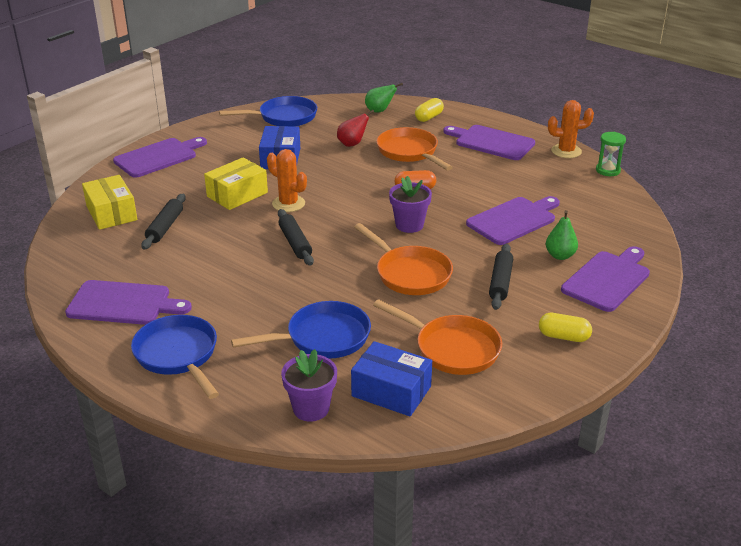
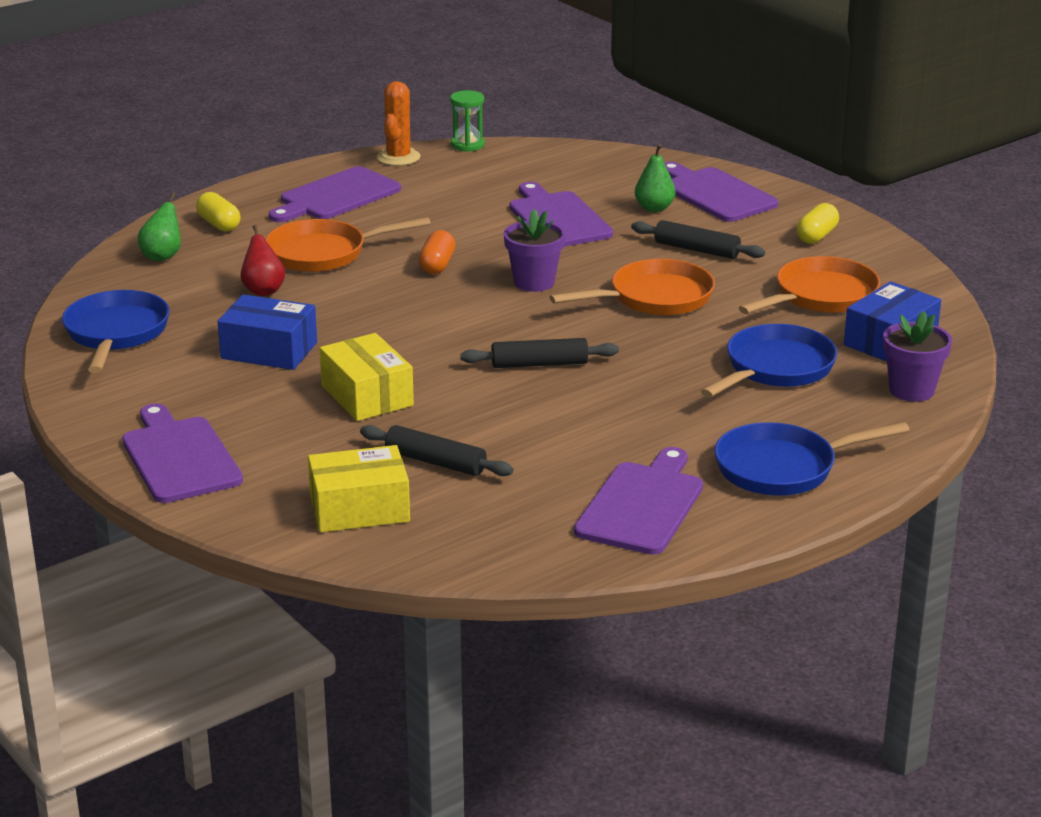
camera: 75 degrees left, 5 degrees down
(288, 204) = (423, 358): orange cactus -> none
(322, 338) = (775, 369): blue pan -> blue pan turned 45 degrees clockwise

